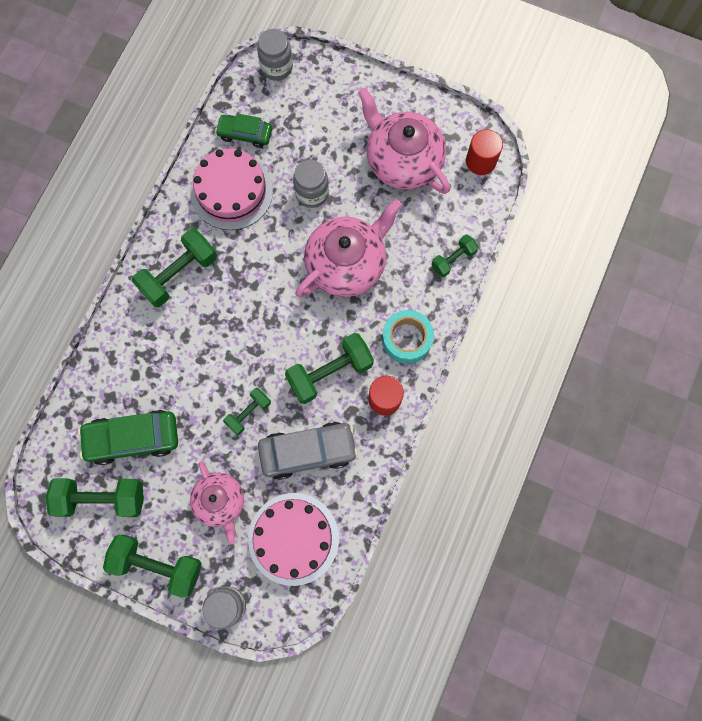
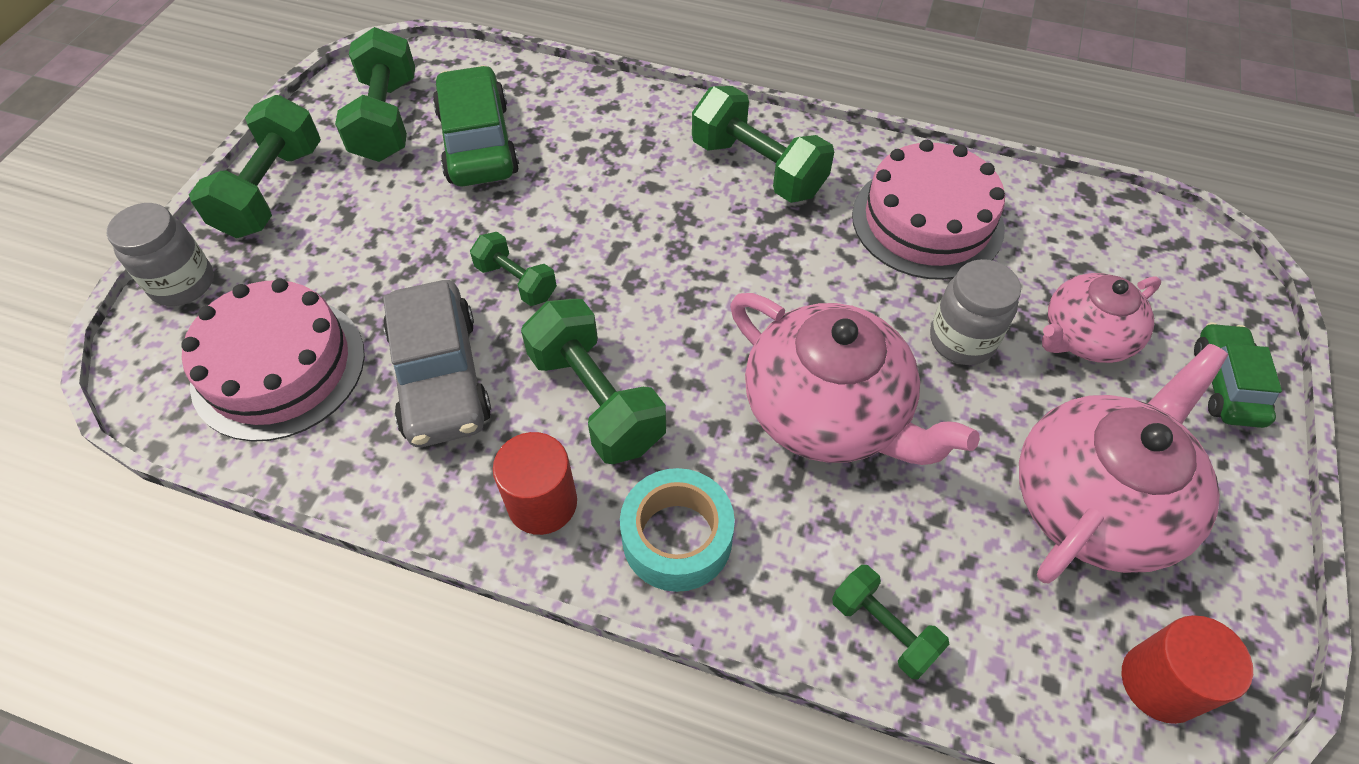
camera: 85 degrees right, 20 degrees down
(220, 502) = (362, 257): pink teapot -> pink teapot (1085, 336)
(245, 134) = (1045, 229): green car -> green car (1226, 384)
(277, 67) = (1203, 263): grey jar -> none

